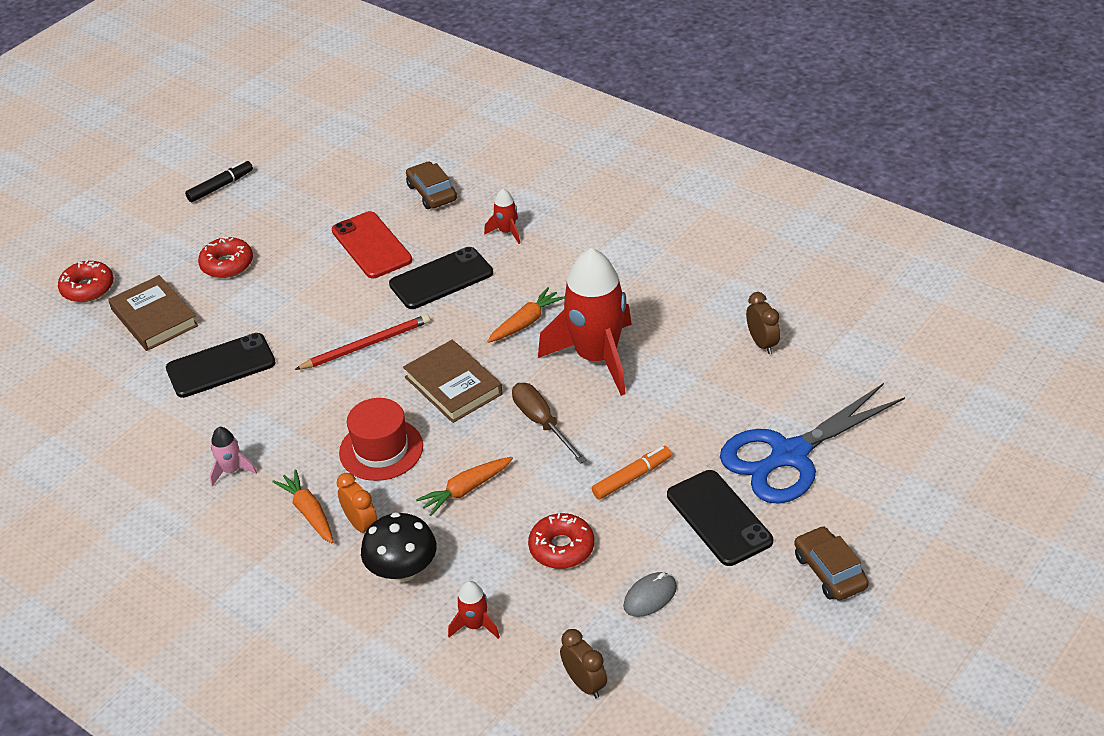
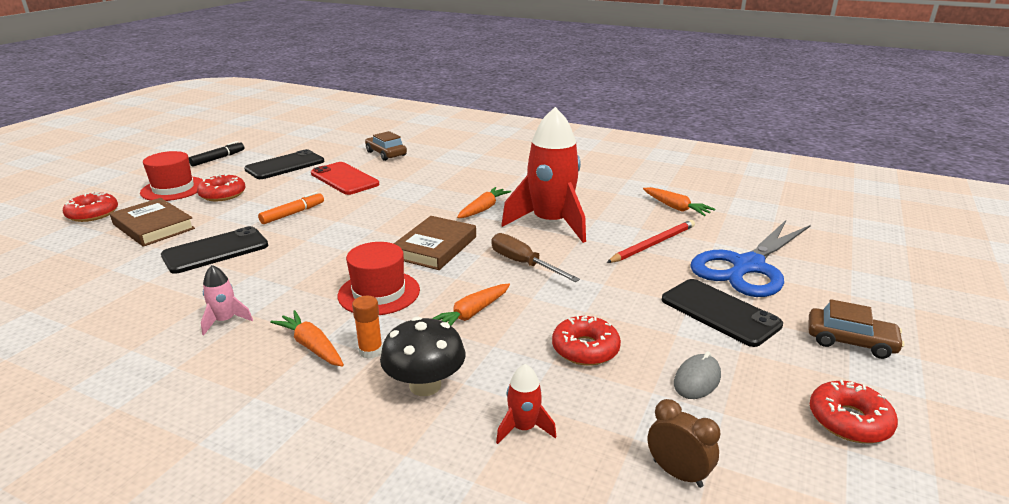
camera: 15 degrees left, 15 degrees down
(170, 247) = (173, 189): none -> red hat
(361, 525) = (370, 351): orange clock -> orange glue stick
(366, 345) = (351, 229): red pencil -> red pencil (653, 244)
(441, 279) = (405, 191): black phone -> black phone (285, 165)
(453, 386) = (435, 247): brown book -> brown book turned 75 degrees clockwise
(507, 232) = (449, 167): red rocket -> none
(632, 477) = (623, 292): orange marker -> orange marker (293, 213)
(762, 343) = (675, 207): brown clock -> orange carrot
(762, 657) = (849, 421): none -> red donut
(829, 571) = (850, 341): brown car -> brown car turned 150 degrees clockwise

